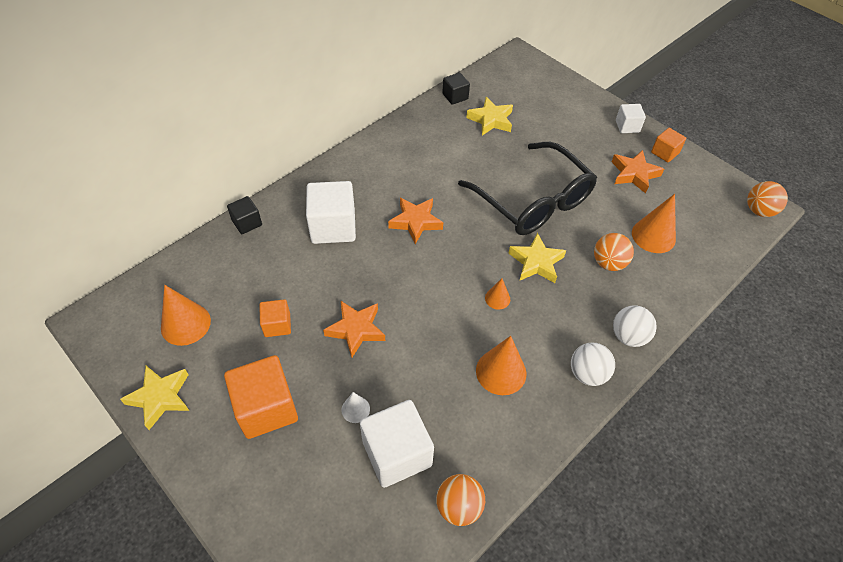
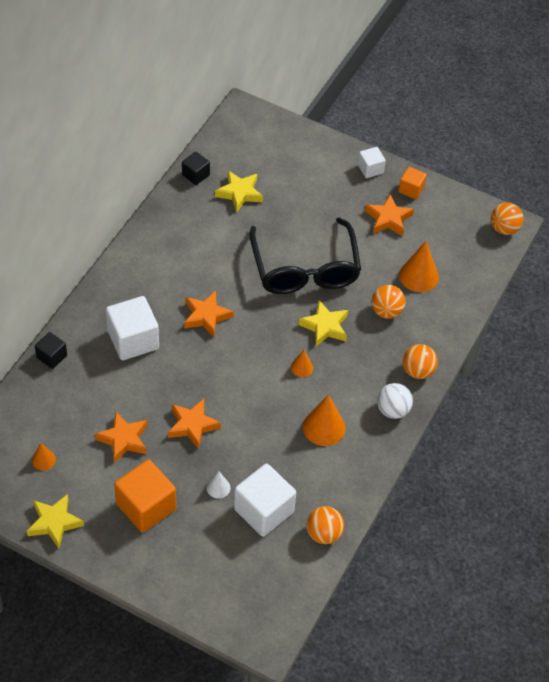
camera: 20 degrees left, 0 degrees up
(185, 324) = (43, 460): orange cone -> orange cone, size x0.54
(277, 325) = (123, 439): orange cube -> orange star
(533, 200) = (305, 268): black glasses -> black glasses turned 45 degrees clockwise
(628, 336) = (418, 371): white ball -> orange ball

